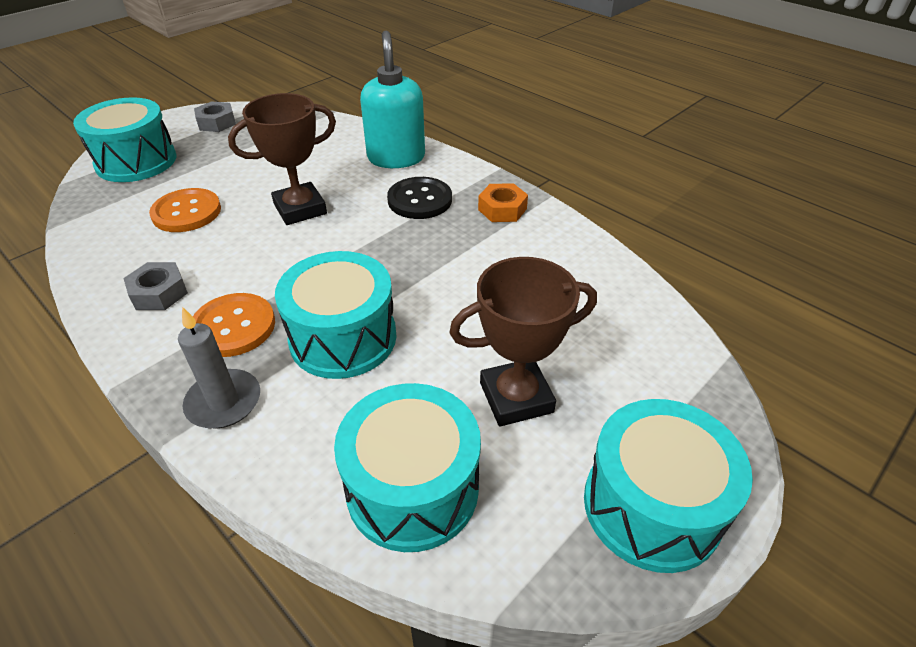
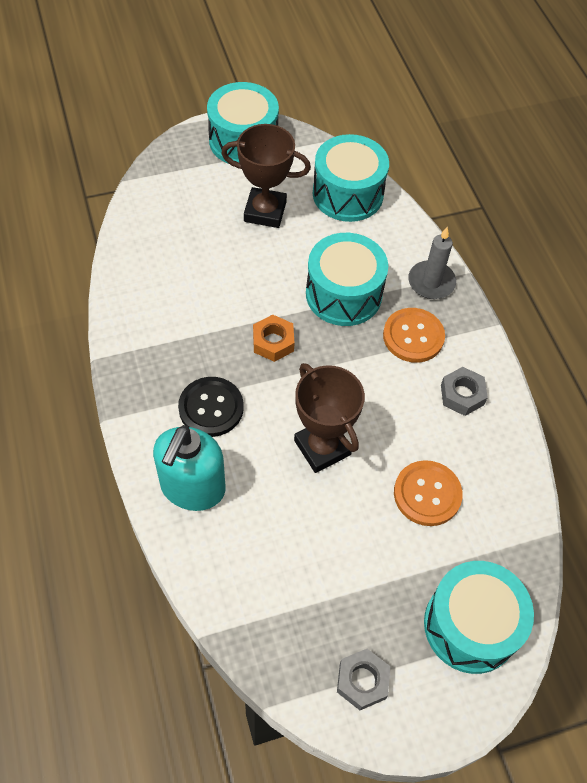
camera: 155 degrees left, 15 degrees up
(300, 209) = (322, 447): brown trophy -> brown trophy turned 60 degrees clockwise
(502, 209) = (151, 361): orange nut -> orange nut (273, 342)

